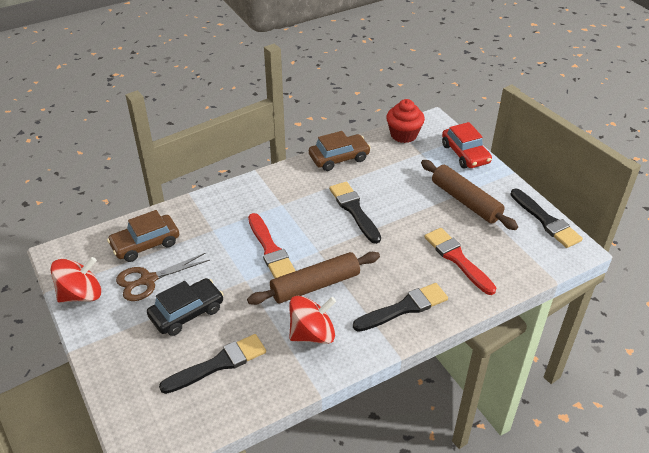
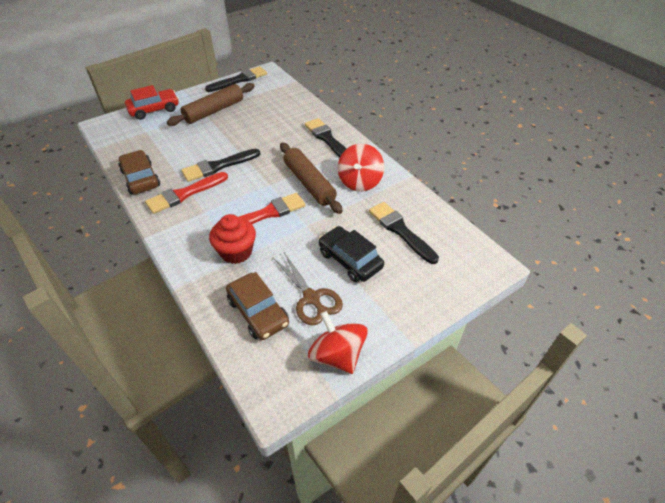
camera: 95 degrees left, 5 degrees up
(312, 334) = (359, 182): red spinning top -> red spinning top turned 135 degrees counterclockwise
(403, 135) = (116, 141): red cupcake -> red cupcake (236, 252)
(457, 259) = (277, 116): red brush -> red brush (185, 194)

